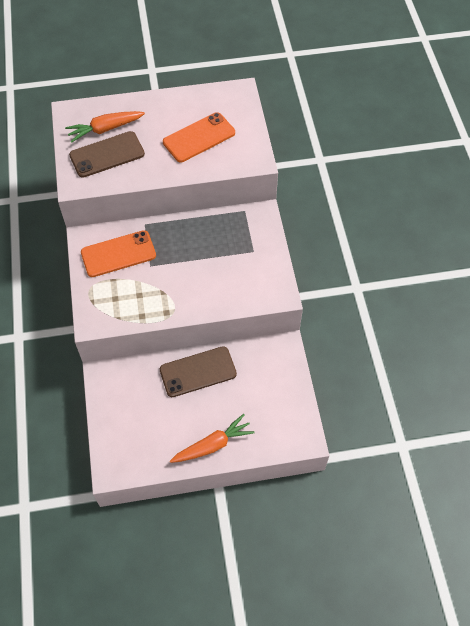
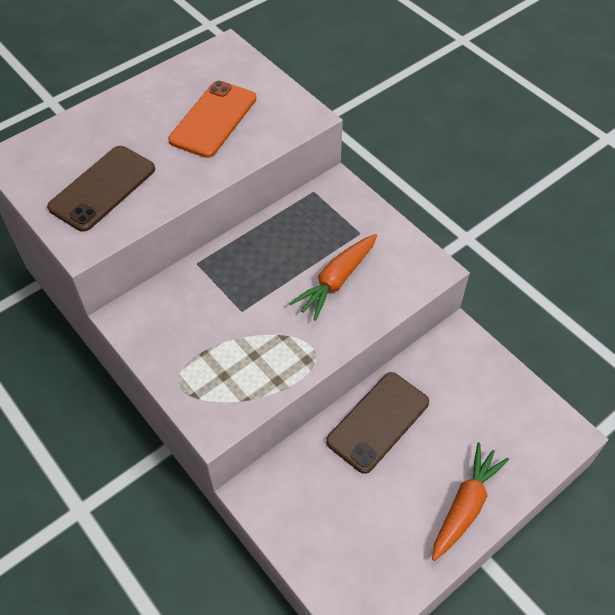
camera: 30 degrees left, 5 degrees down
(105, 129) = (77, 159): orange carrot -> orange carrot (336, 281)
(118, 254) = (187, 316): orange phone -> none

